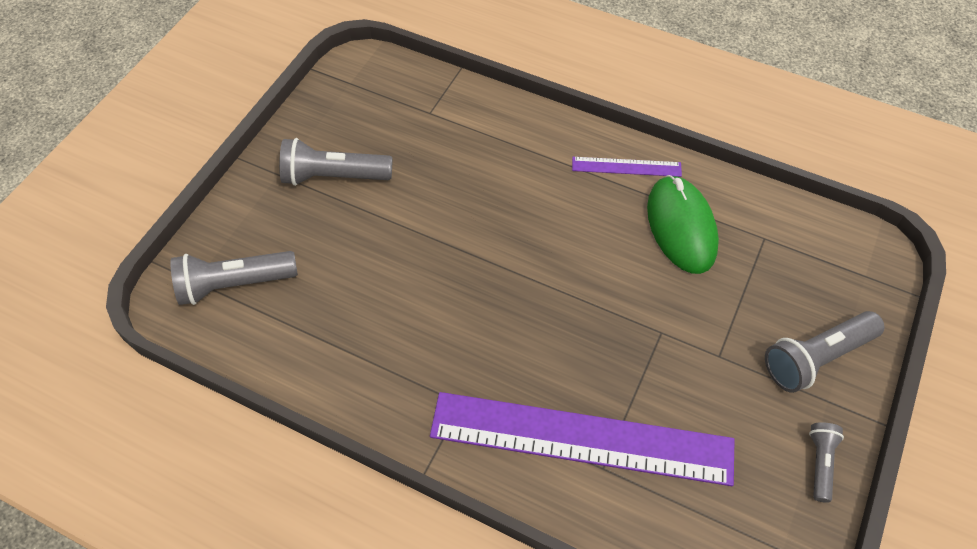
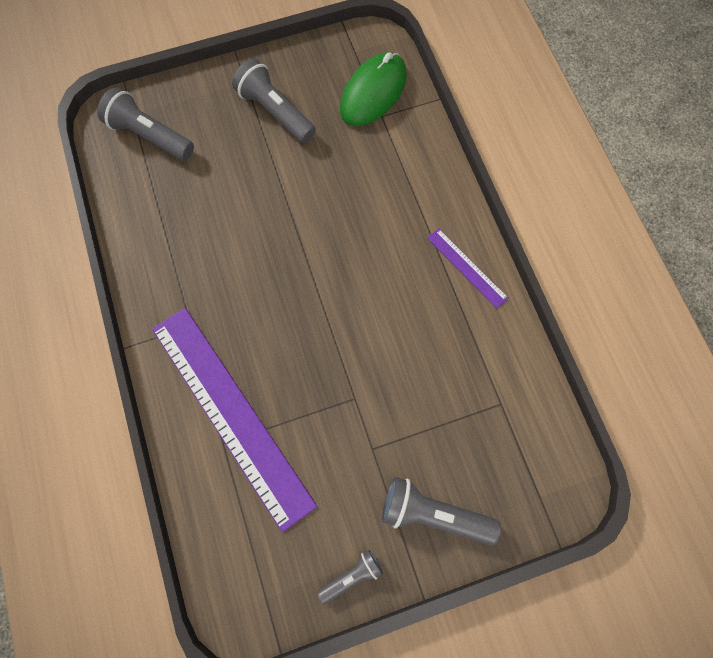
camera: 45 degrees right, 15 degrees up
(681, 227) = (453, 343): green mouse -> green mouse (373, 92)

